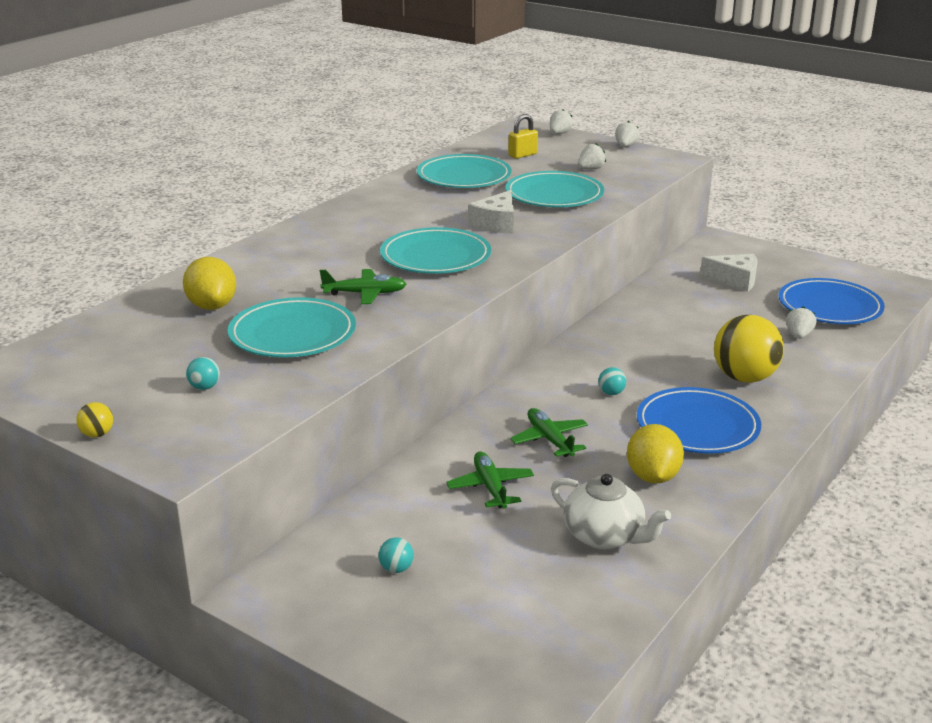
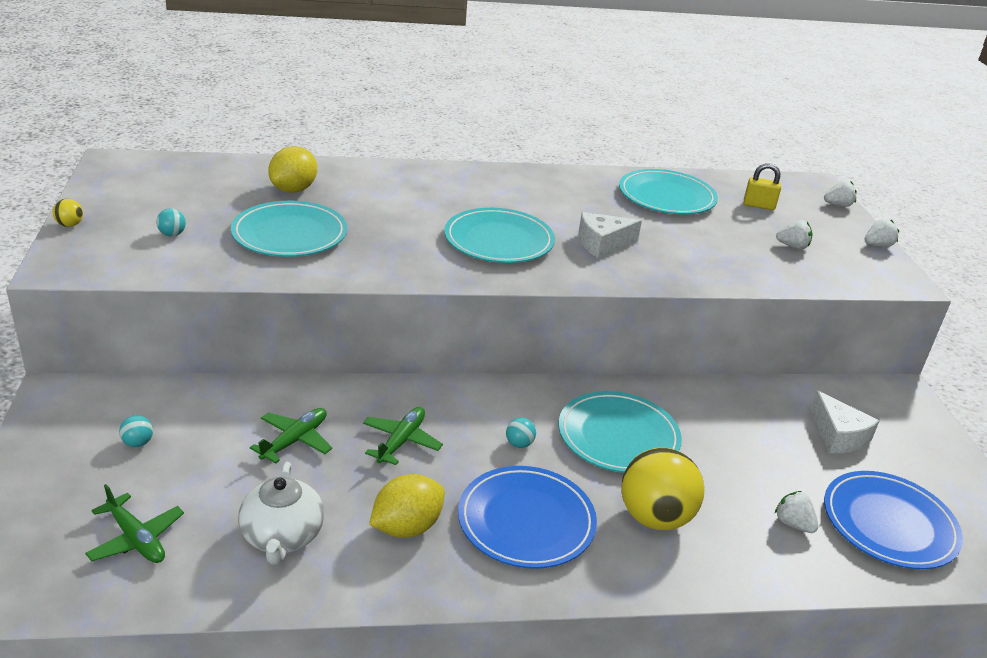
camera: 45 degrees right, 5 degrees up
(365, 294) = (392, 237): green plane -> green plane (136, 539)
(554, 195) = (706, 249): turquoise plate -> turquoise plate (618, 436)
(799, 335) = (793, 524): white strawberry -> white strawberry turned 105 degrees counterclockwise

